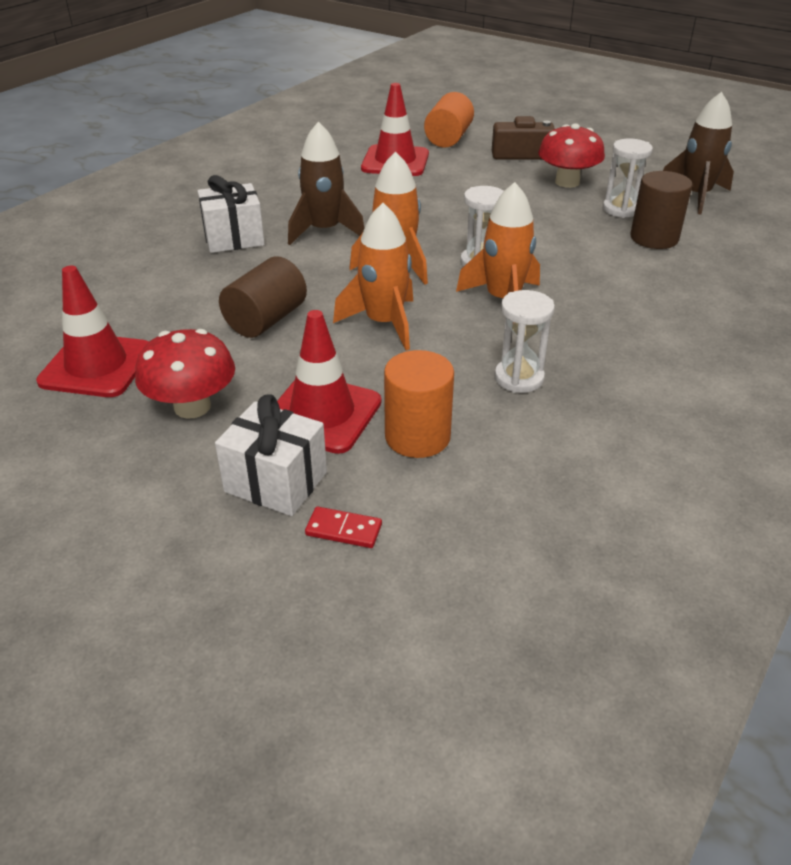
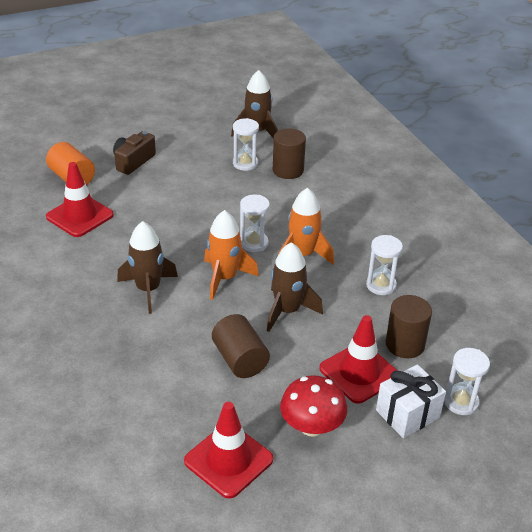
camera: 60 degrees left, 0 degrees up
(234, 238) = (113, 336): white gift -> none
(344, 530) = (461, 402): red domino -> white hourglass
(384, 323) = (287, 311): orange rocket -> brown rocket
(417, 436) = (405, 344): orange cylinder -> brown cylinder
(567, 182) = (191, 164): red mushroom -> none

